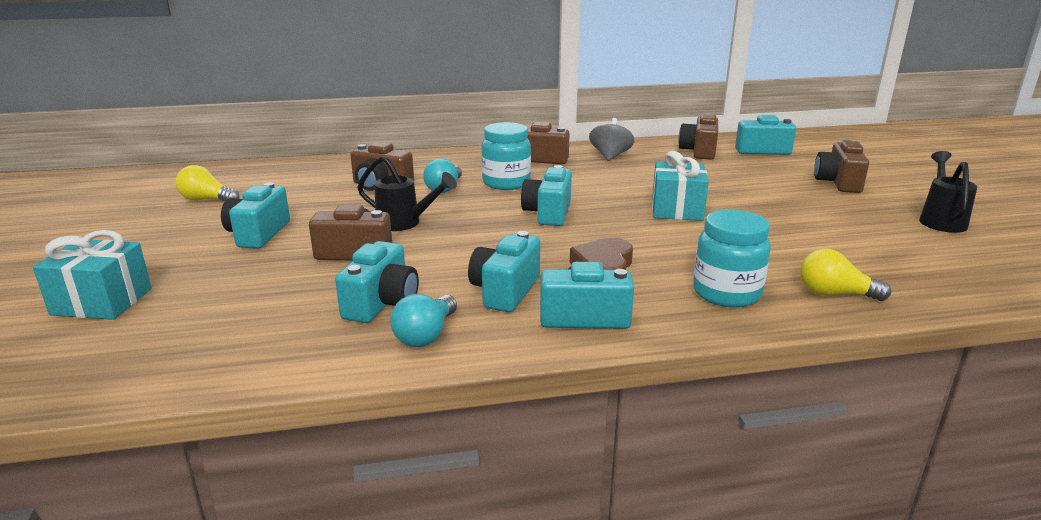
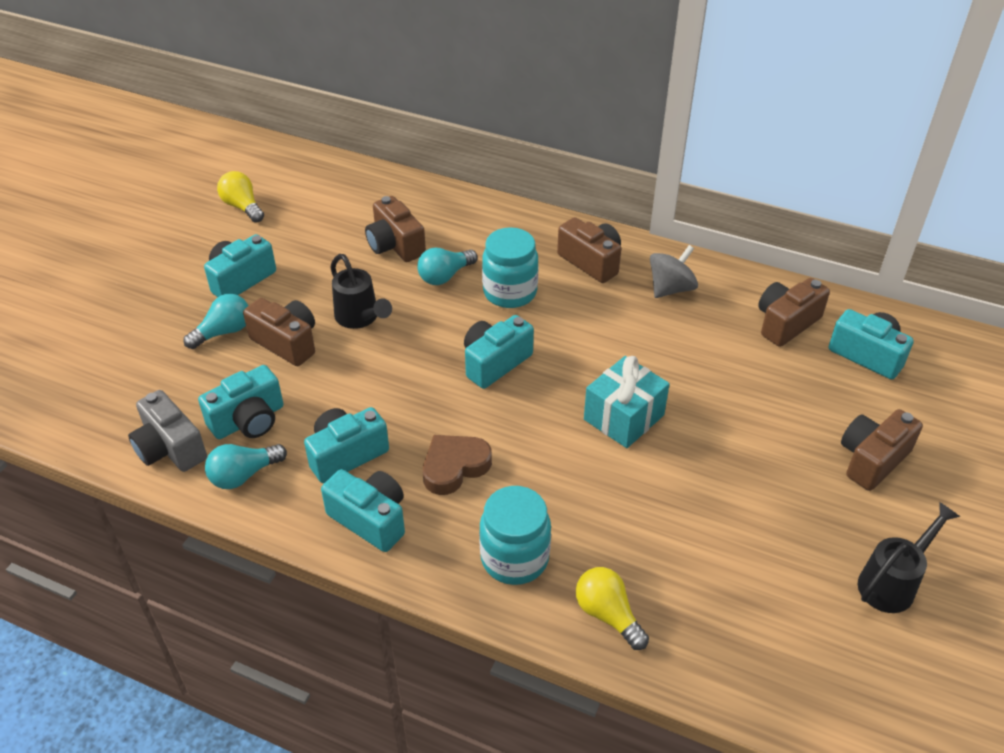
camera: 35 degrees right, 20 degrees up
(102, 302) = (85, 320): turquoise gift -> none
(281, 264) = (224, 332): none -> turquoise light bulb
(320, 347) = (170, 448): none -> grey camera

